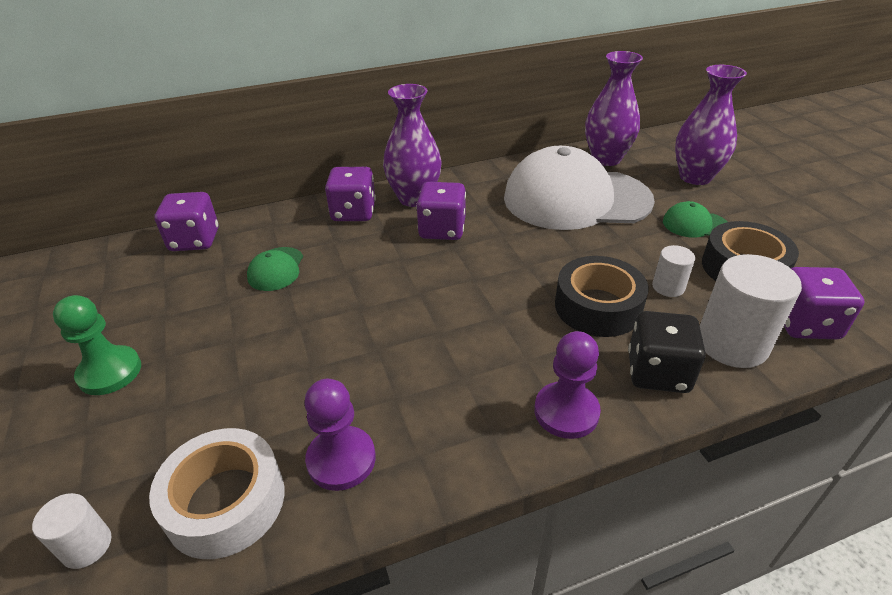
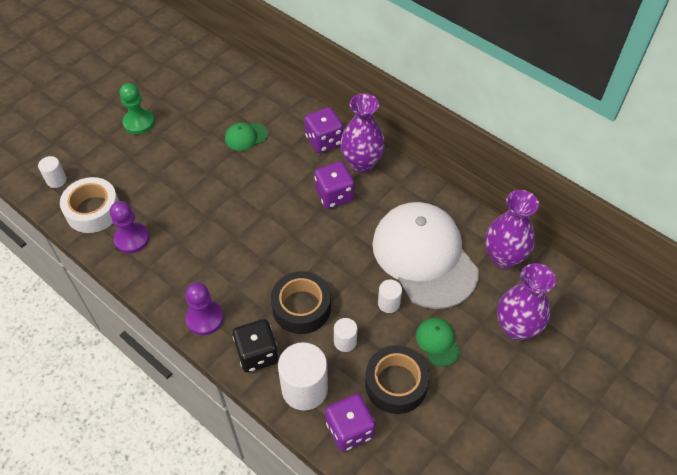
camera: 60 degrees right, 15 degrees up
(194, 240) = (249, 85): purple dice -> none
(626, 239) = (388, 303): none -> white cylinder

